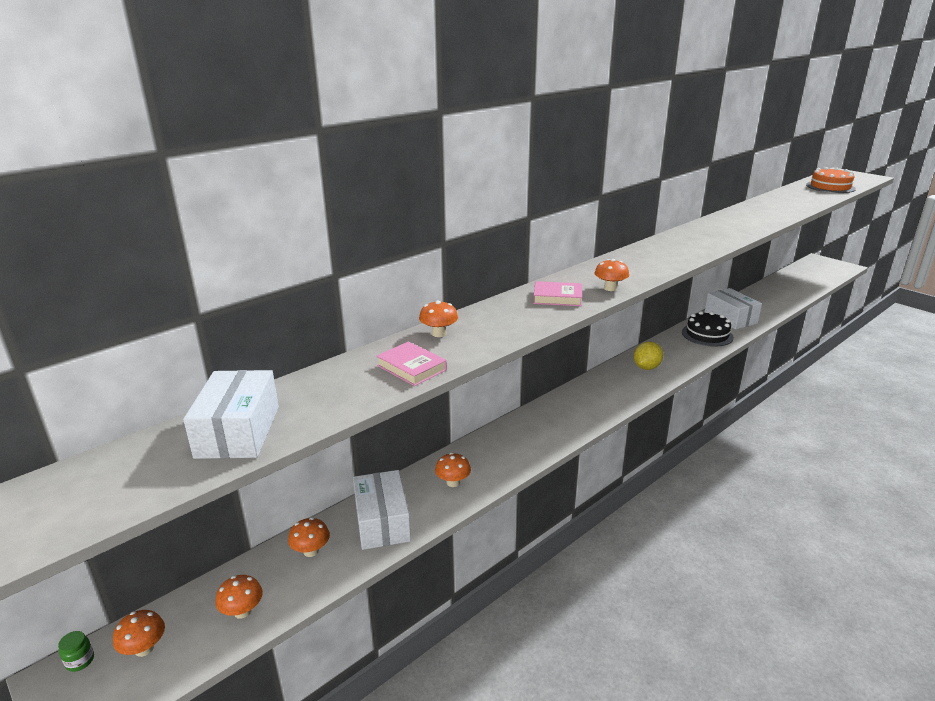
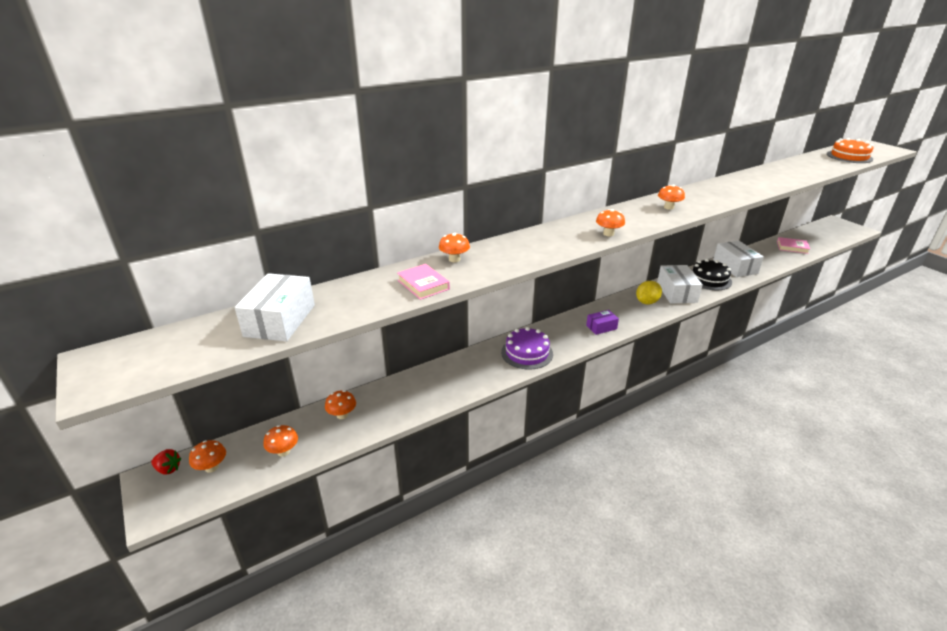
camera: 10 degrees right, 5 degrees up
(80, 661) = (168, 469): green jar -> red strawberry
(382, 522) = (399, 400): white box -> white box (676, 292)
(453, 482) = (461, 377): orange mushroom -> orange mushroom (668, 207)
(525, 443) = (527, 353): none -> purple cake
(557, 298) = (561, 238): pink book -> pink book (792, 247)
(604, 402) = (601, 327): none -> purple box

